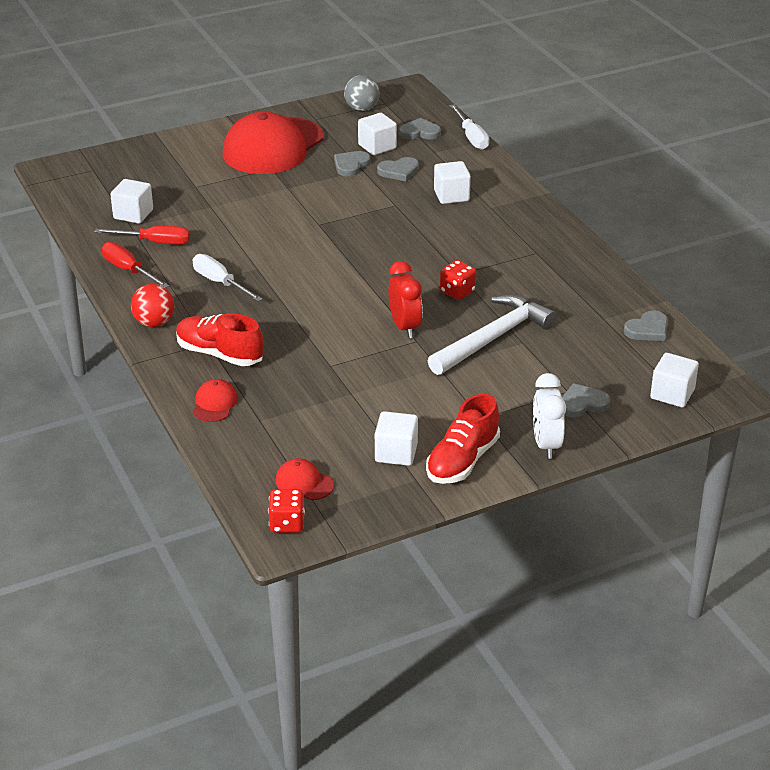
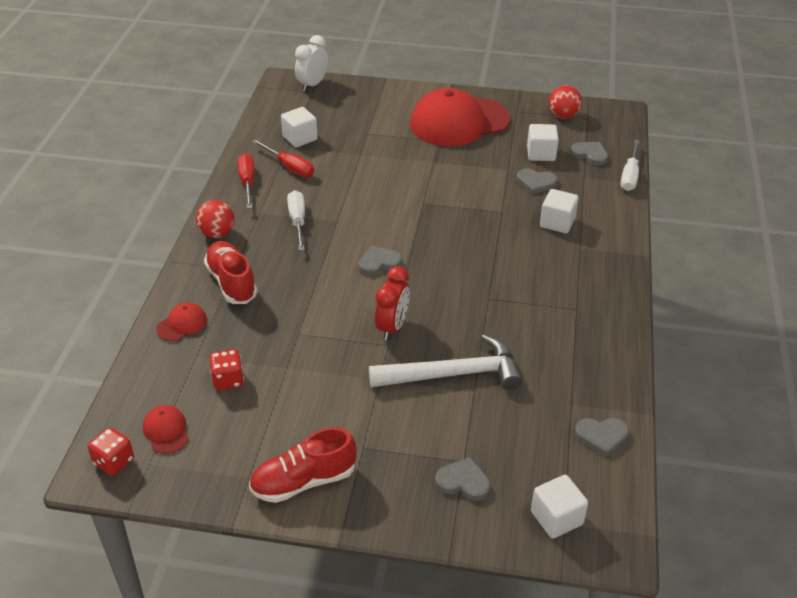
camera: 35 degrees right, 5 degrees up
(351, 165) = (502, 162): grey heart -> grey heart (379, 263)
(362, 108) = (563, 116): grey ball -> red ball
(396, 453) = (261, 443): white cube -> none
(457, 292) = (469, 315): red dice -> red dice (228, 380)
(546, 445) = (388, 506): white clock -> white clock (312, 85)

